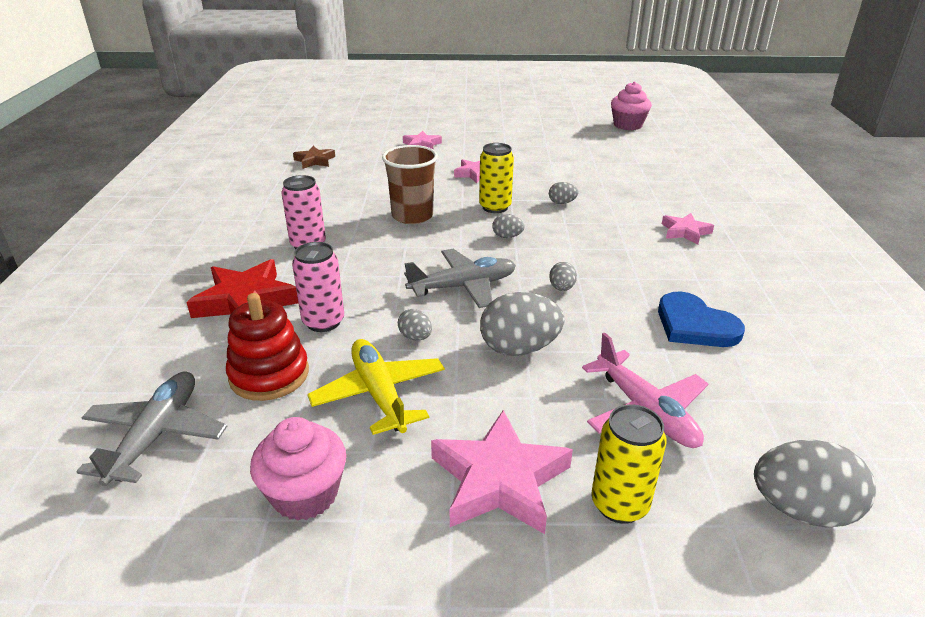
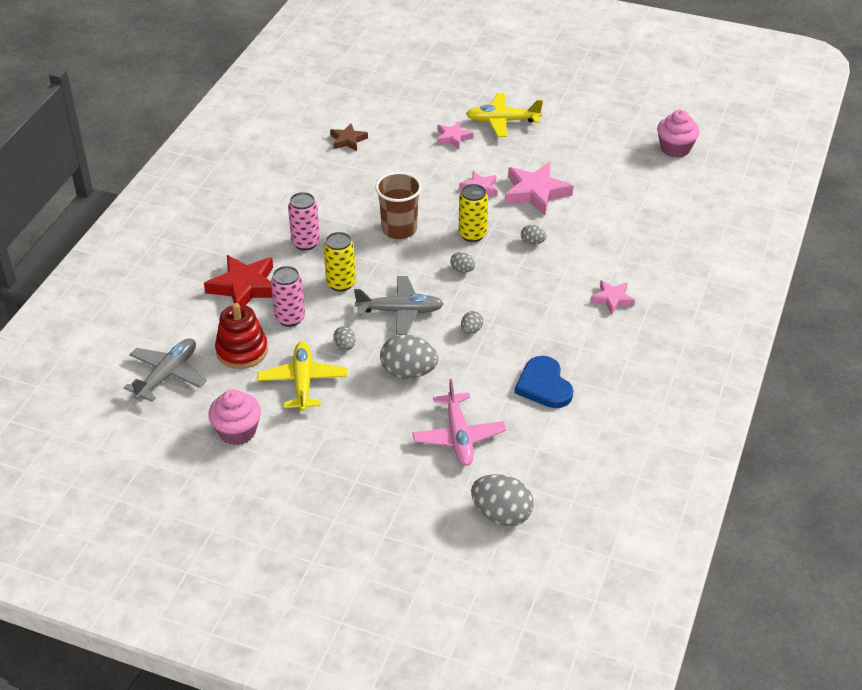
camera: 20 degrees right, 10 degrees up
(460, 129) = (502, 121): none -> yellow plane
(499, 480) = (345, 452): pink star -> pink star (535, 192)
(619, 504) = (402, 483): yellow can -> yellow can (341, 283)

